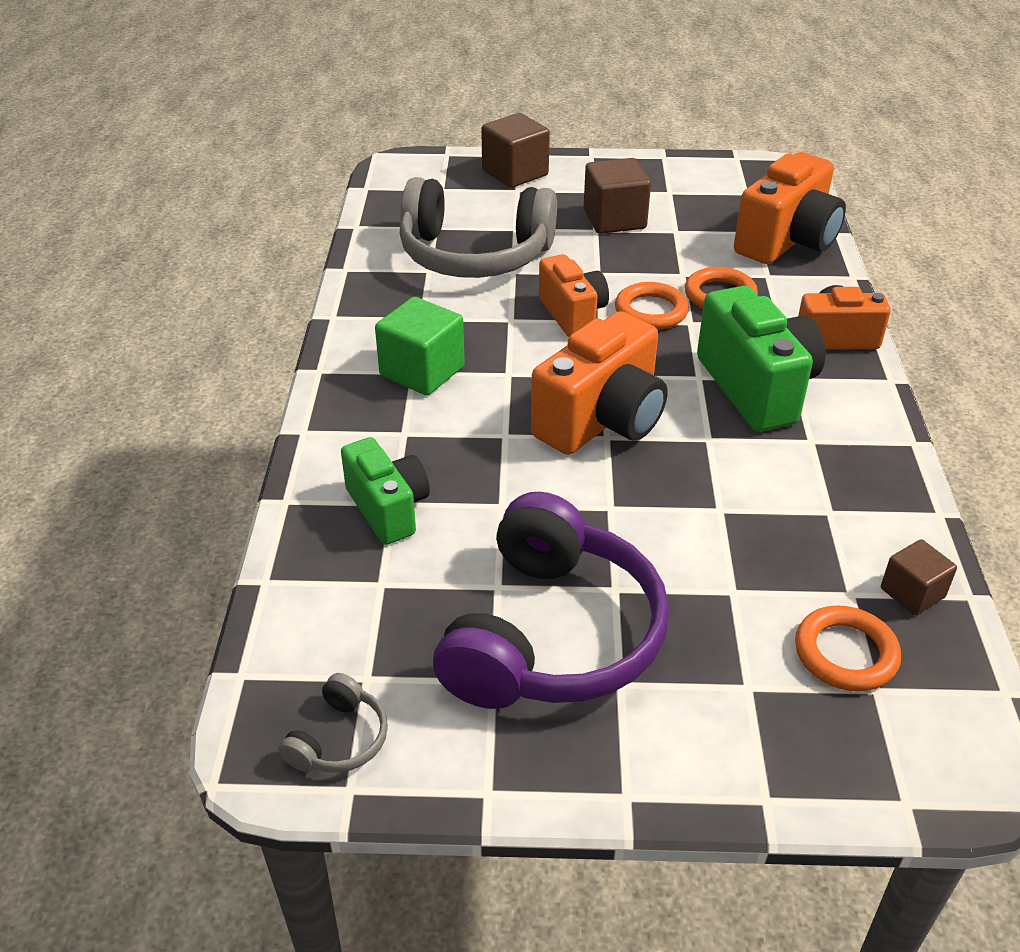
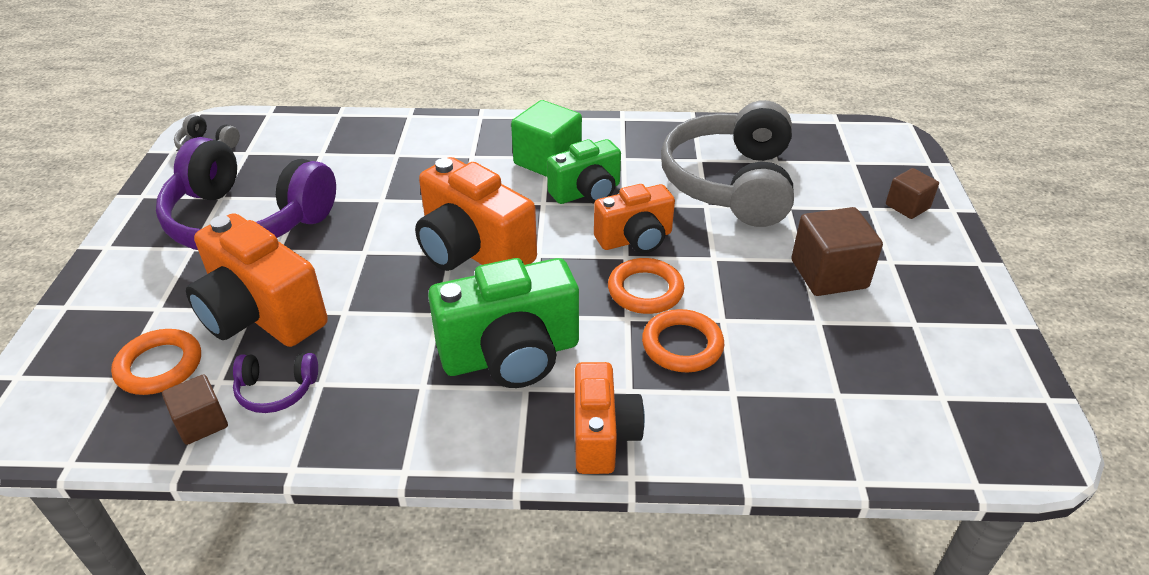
camera: 90 degrees right, 0 degrees up
(388, 509) = (391, 153): green camera -> green camera (587, 192)
(515, 173) = (907, 206): brown cube -> brown cube, size x0.60
(787, 241) = (821, 422): orange camera -> orange camera (261, 315)
(850, 543) = (276, 390): none -> purple headphones

